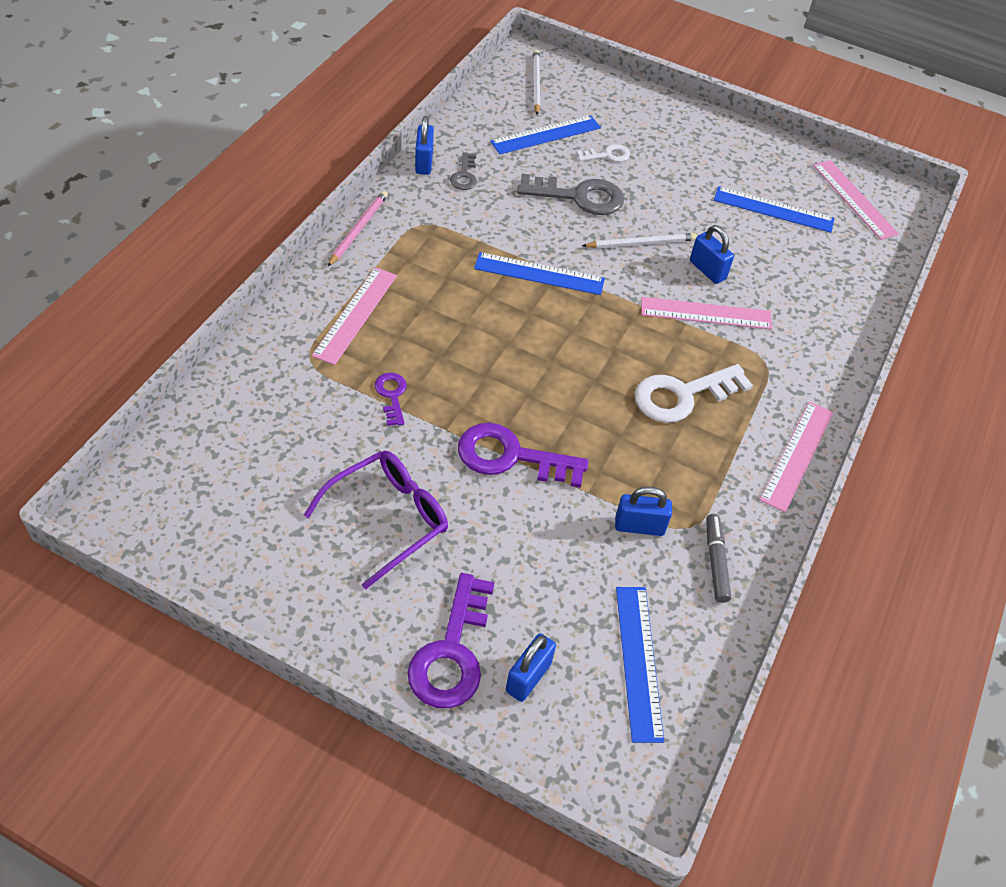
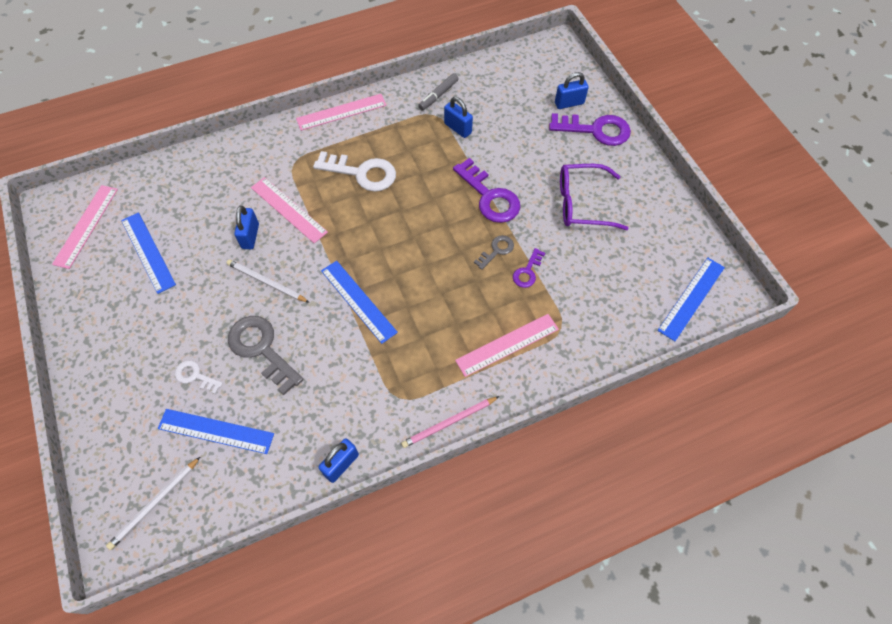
camera: 135 degrees left, 10 degrees up
(452, 653) = (596, 130): purple key -> purple key turned 45 degrees clockwise
(464, 176) = (323, 427): grey key -> grey key (496, 250)
(639, 661) = (515, 82): blue ruler -> blue ruler (691, 298)

